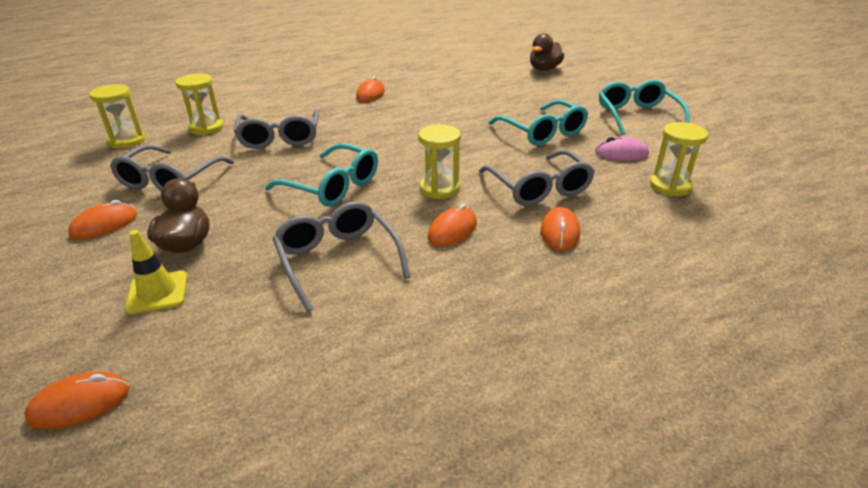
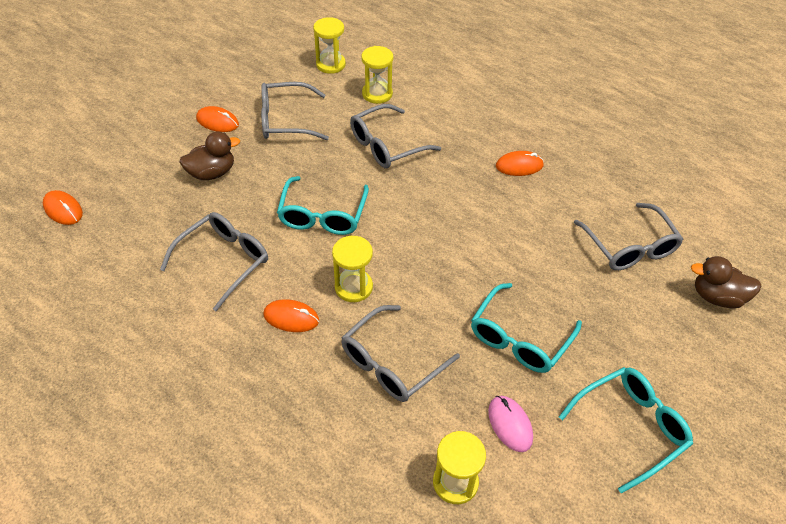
camera: 65 degrees right, 15 degrees up
(157, 292) = (158, 188): yellow traffic cone -> none
(484, 80) = (629, 247): none -> grey glasses
(559, 232) = (320, 396): orange mouse -> none

